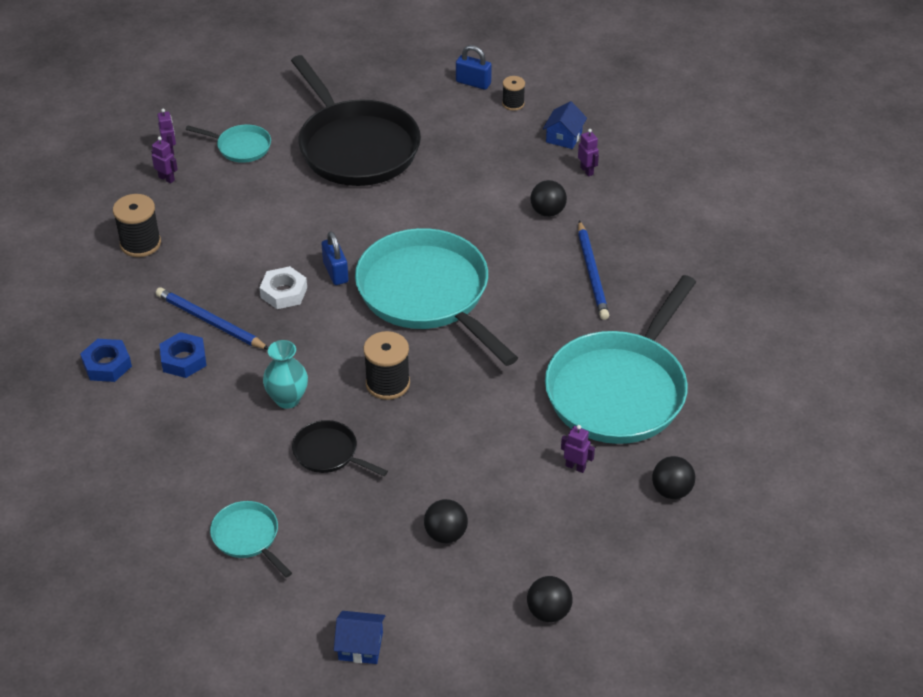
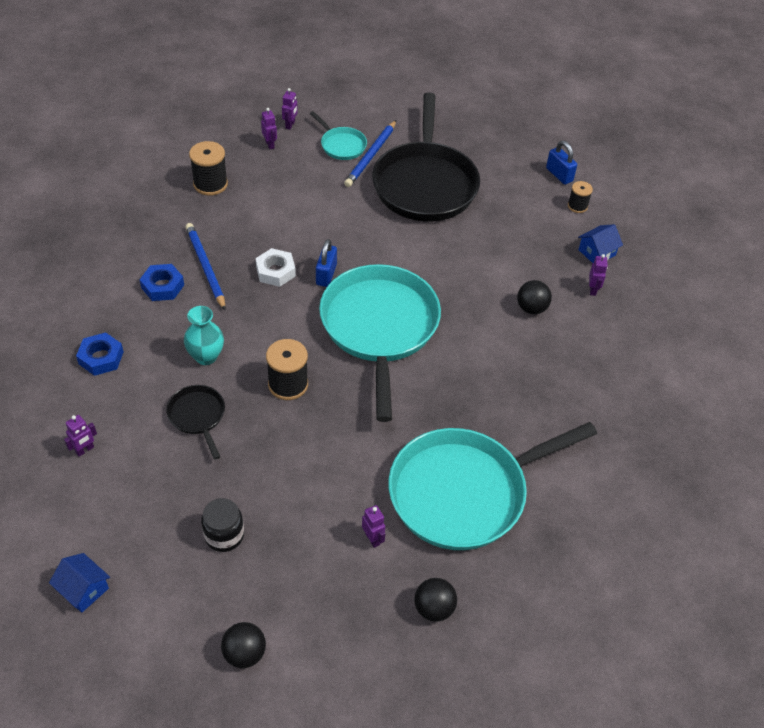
camera: 30 degrees right, 5 degrees up
(107, 365) = (110, 263): blue nut -> blue nut (101, 358)
(248, 537) = (85, 450): turquoise pan -> purple robot
(446, 534) = (224, 535): black ball -> black jar
(592, 273) = (525, 378): blue pencil -> blue pencil (371, 156)

